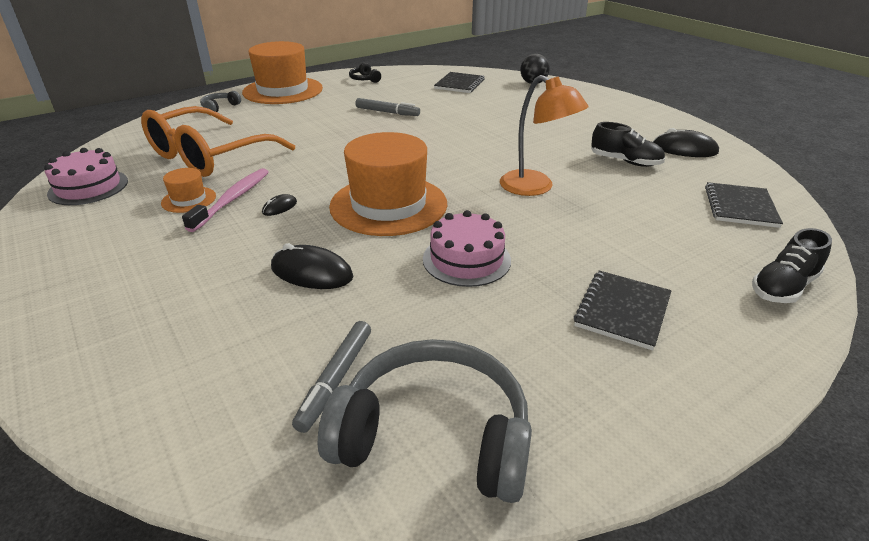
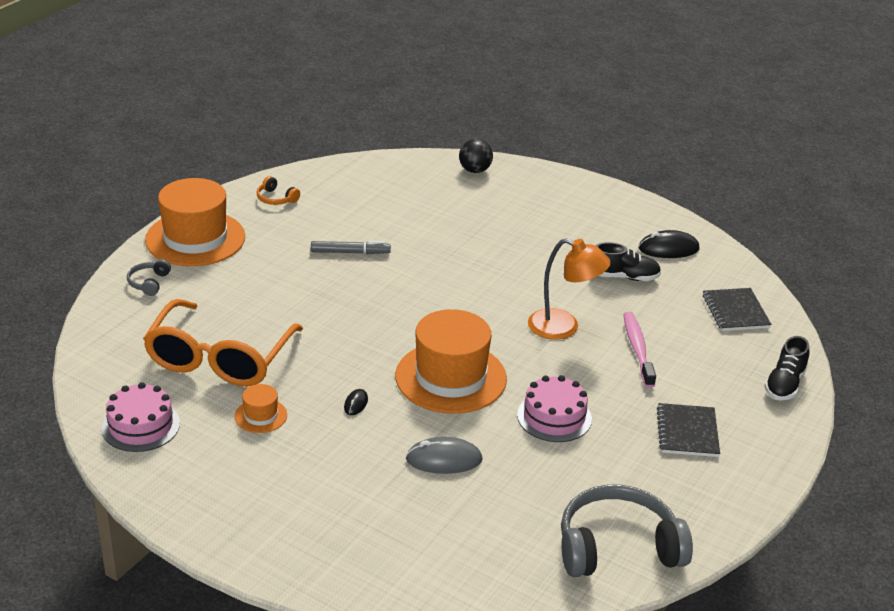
camera: 25 degrees left, 0 degrees up
(232, 199) = (303, 405): pink toothbrush -> pink toothbrush (638, 349)
(311, 272) = (444, 459): black mouse -> grey mouse
(335, 379) = (532, 533): grey marker -> none
(364, 79) = (276, 198): black headphones -> orange headphones
(459, 84) = (394, 187): black notebook -> none

